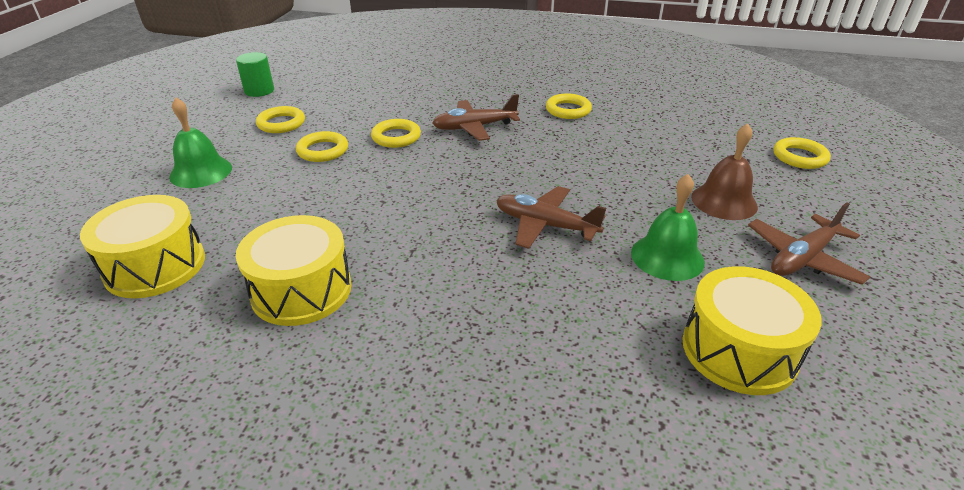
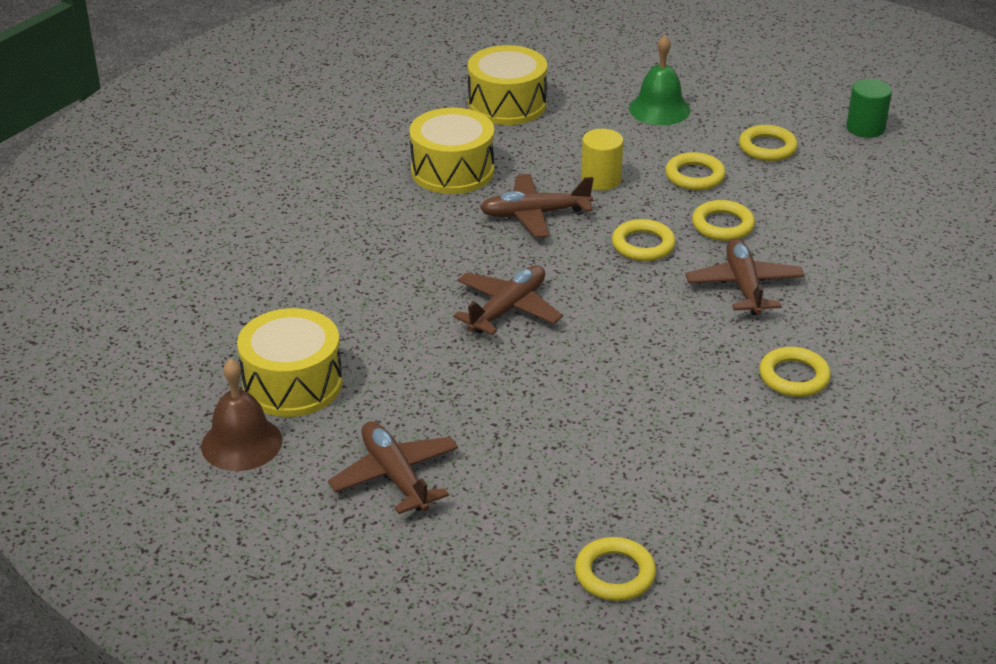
camera: 100 degrees right, 0 degrees up
(326, 194) = (601, 180): none -> yellow cylinder
(388, 225) = (534, 214): none -> brown plane
(430, 167) = (643, 245): none -> yellow ring
(667, 257) = (430, 378): green bell -> none
(724, 201) = (519, 454): brown bell -> brown bell (241, 443)

